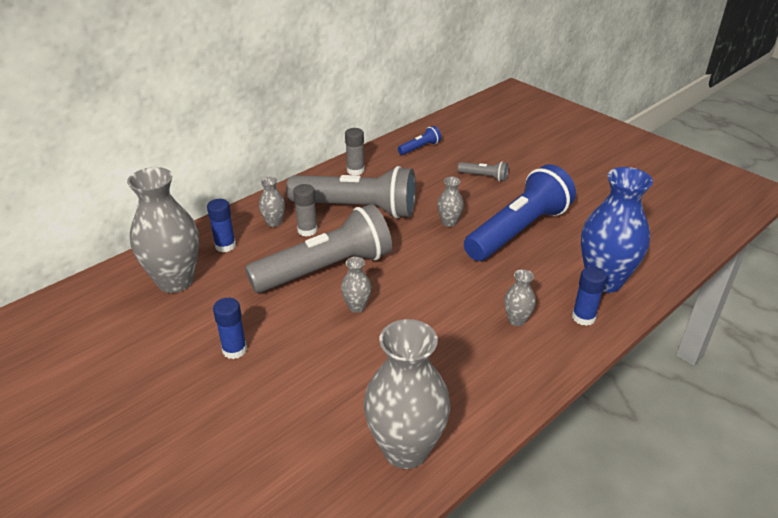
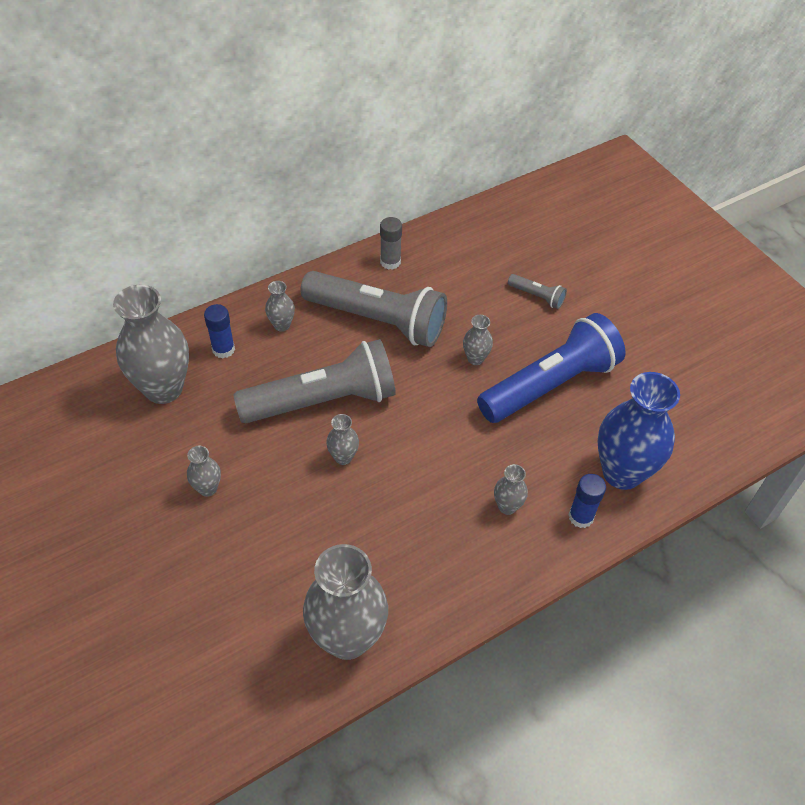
camera: 10 degrees right, 15 degrees up
(234, 350) = (208, 488): blue glue stick -> grey vase
(307, 230) = (315, 343): grey glue stick -> none
(420, 148) = (475, 238): blue flashlight -> none

